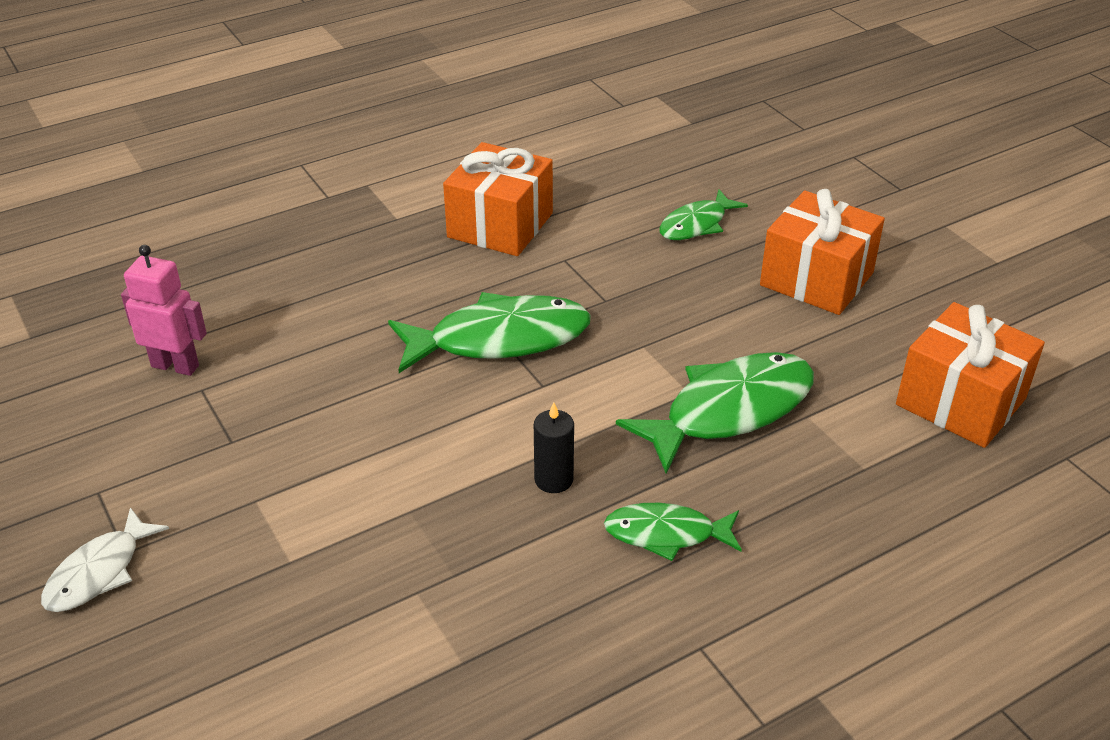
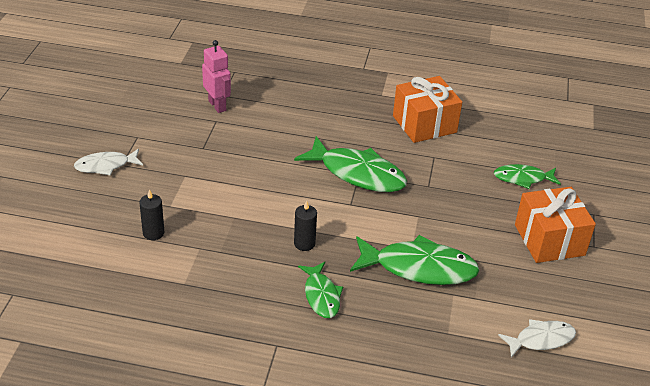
camera: 40 degrees right, 0 degrees up
(317, 621) = (153, 233): none -> black candle
(666, 534) = (321, 295): green fish -> green fish turned 150 degrees counterclockwise
(960, 402) = (541, 339): orange gift -> white fish

